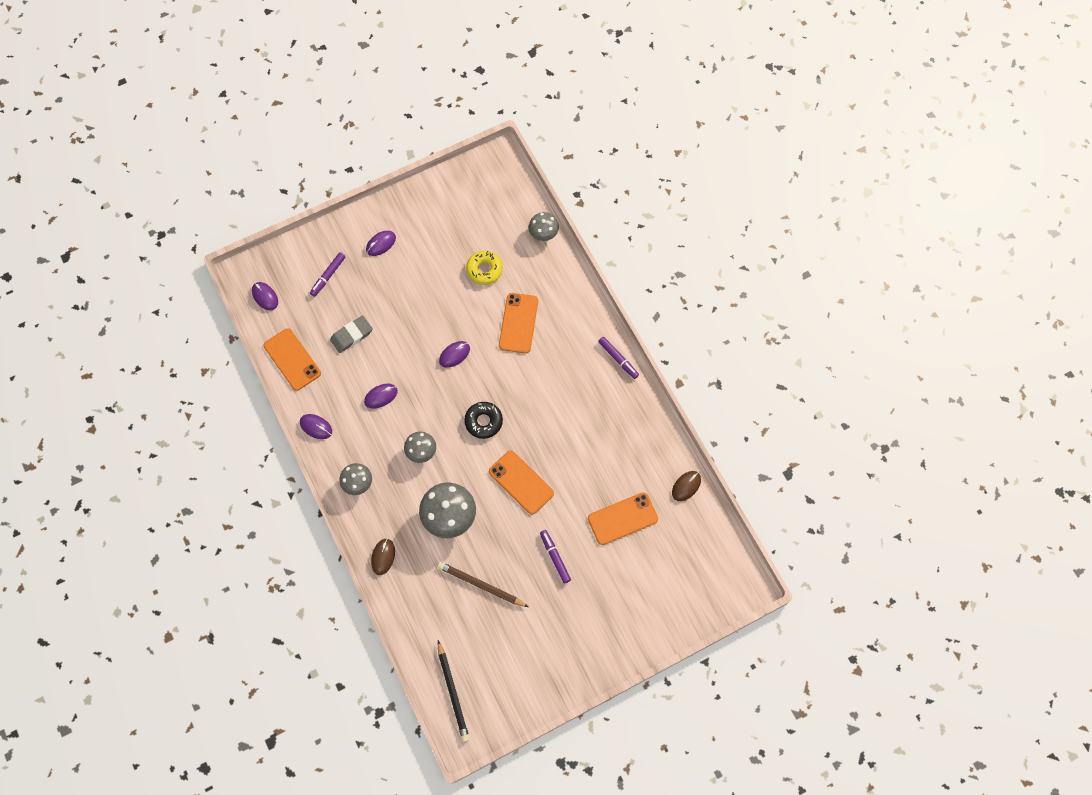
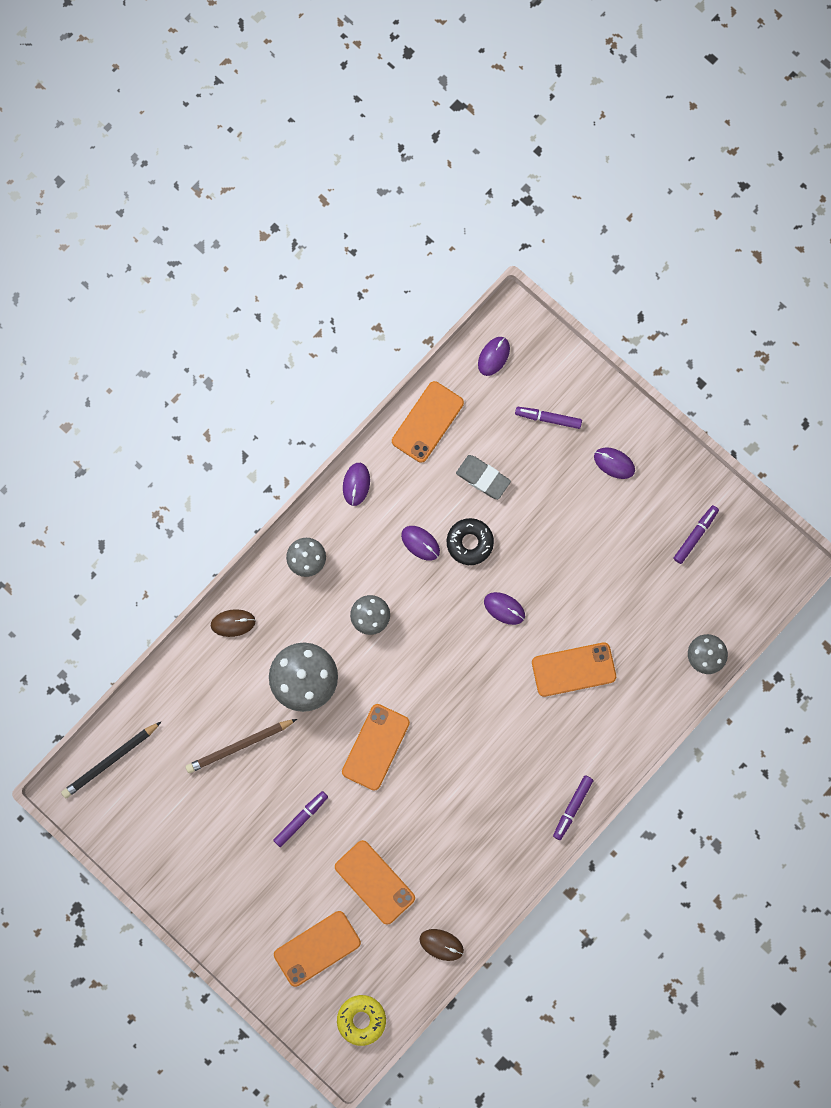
camera: 70 degrees right, 10 degrees up
(455, 210) = (695, 535): none -> purple marker
(481, 585) = (239, 746): brown pencil -> brown pencil turned 120 degrees counterclockwise
(483, 421) = (433, 675): black donut -> black donut (469, 543)
(484, 270) = (628, 602): yellow donut -> yellow donut (361, 1019)
(658, 579) = (317, 948): none -> orange phone

